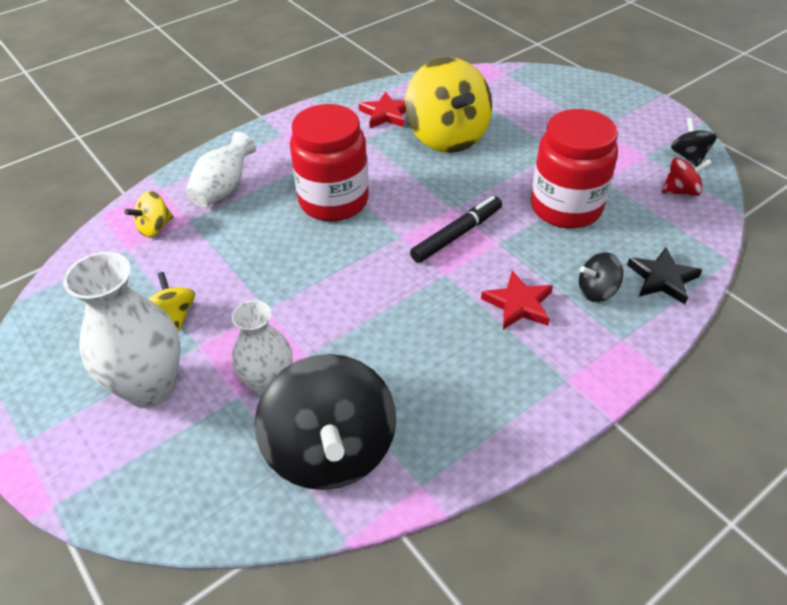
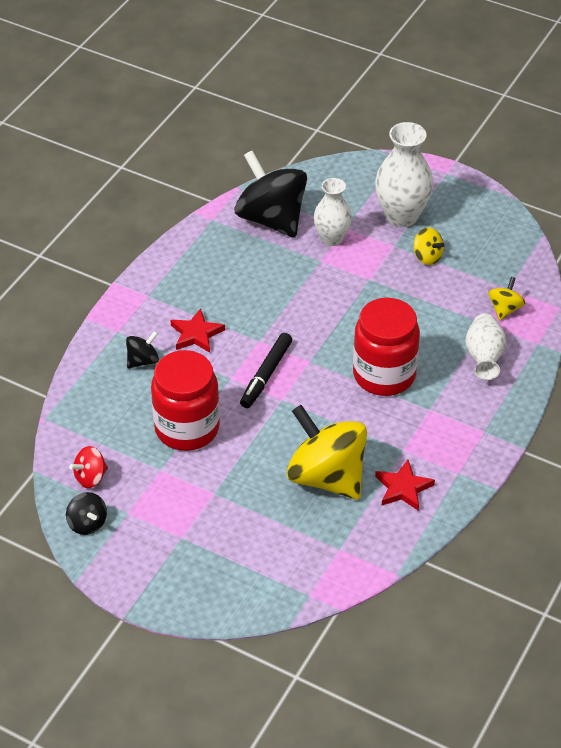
camera: 155 degrees right, 0 degrees up
(662, 279) = (96, 385): black star -> none

